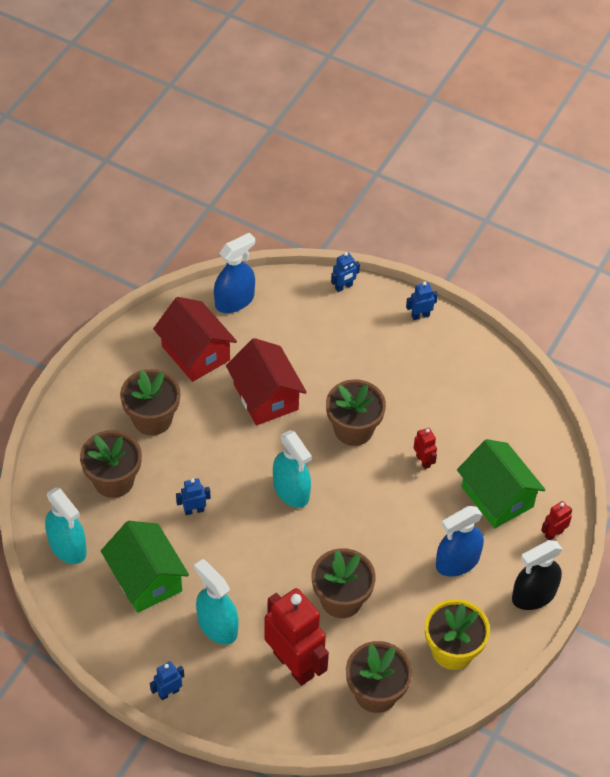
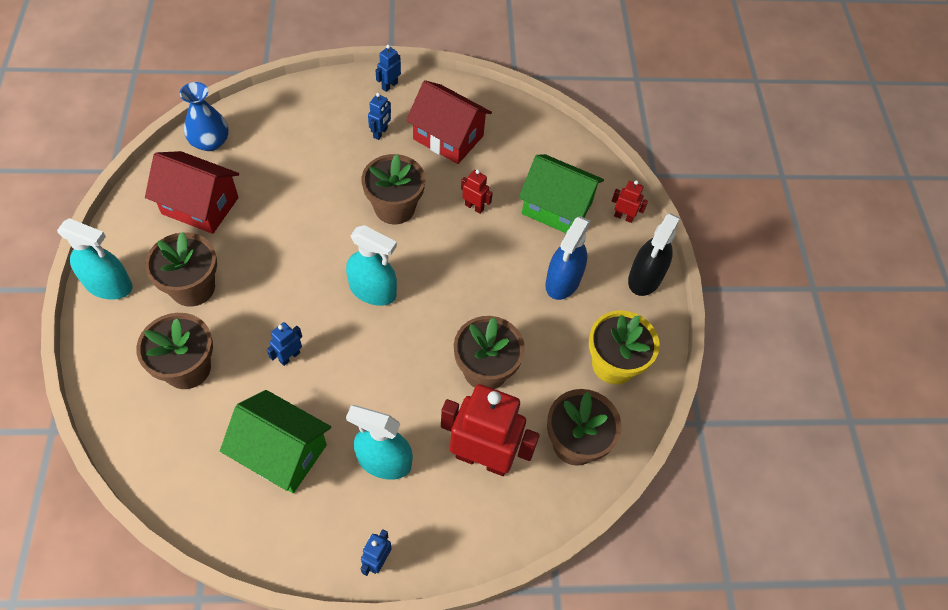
camera: 35 degrees left, 5 degrees up
(67, 546) = (176, 462): turquoise spray bottle -> turquoise spray bottle (109, 285)
(234, 300) = (210, 142): blue spray bottle -> blue vase
(266, 397) = (294, 215): red house -> red house (448, 137)
(344, 287) = (306, 89): blue robot -> blue robot (380, 133)
(553, 533) = (623, 217): red robot -> red robot turned 90 degrees clockwise

